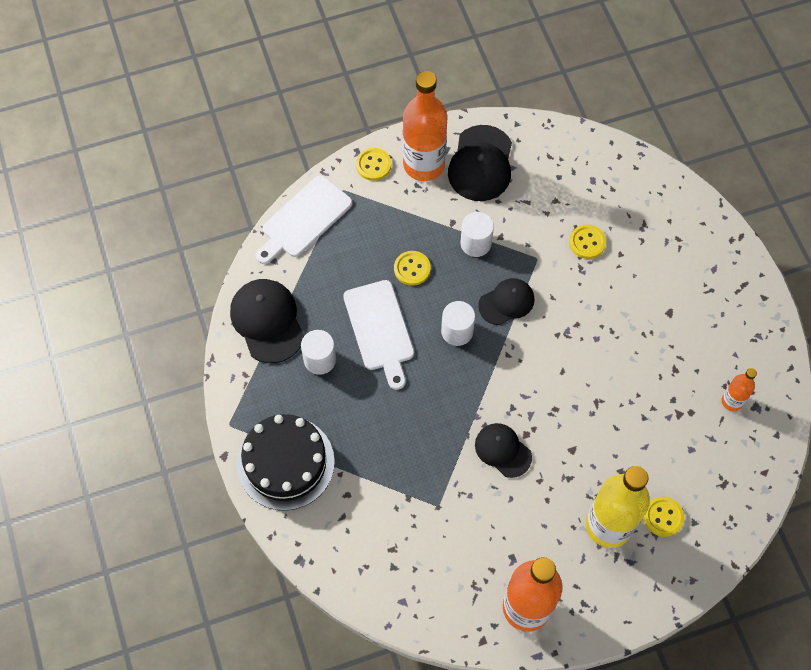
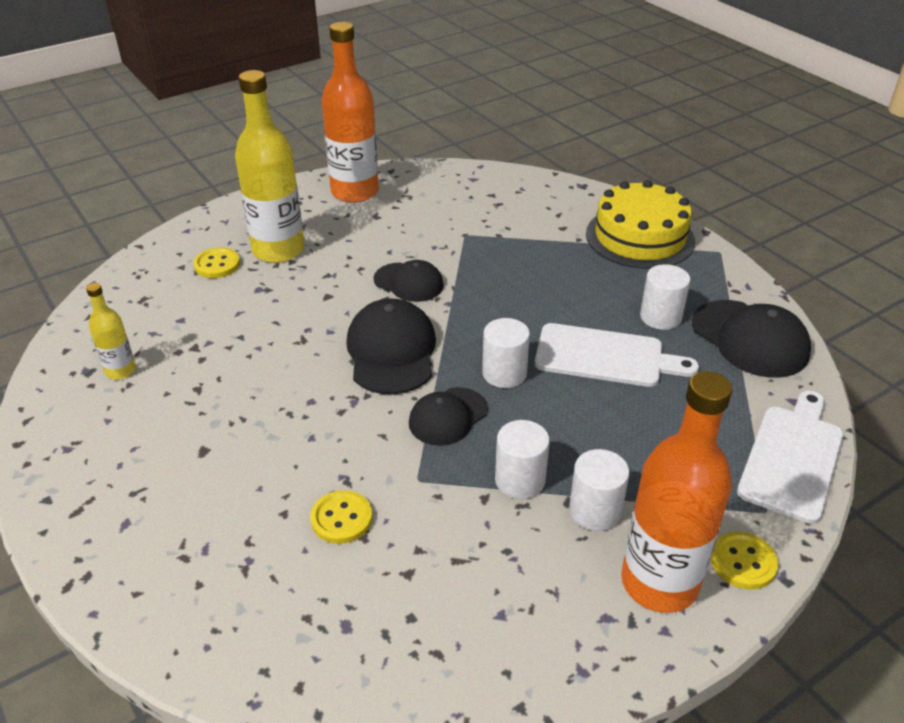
camera: 165 degrees right, 25 degrees down
(285, 463) = (640, 237): black cake -> yellow cake
(379, 329) = (605, 357): white cutting board -> white cutting board turned 135 degrees clockwise
(412, 269) = (599, 429): yellow button -> none
(439, 213) = (595, 511): none -> white cylinder
(481, 164) = (560, 608): black cap -> black cap (391, 351)
(732, 401) = (120, 371): orange bottle -> yellow bottle

